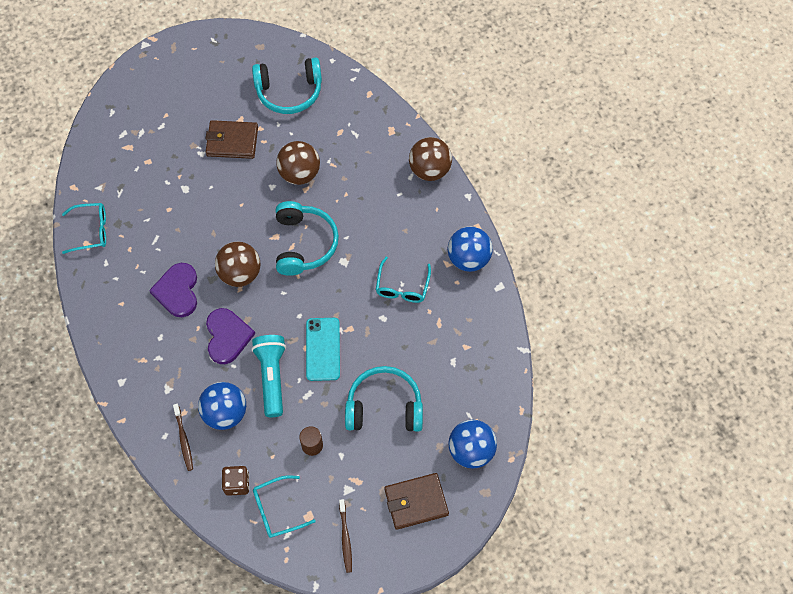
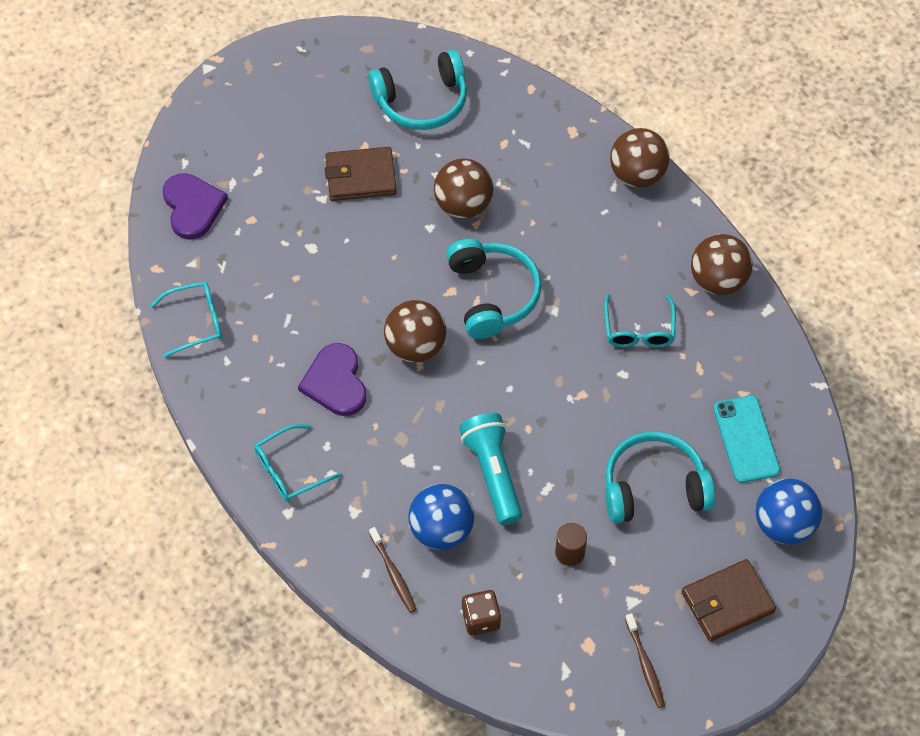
camera: 10 degrees left, 5 degrees down
(227, 336) = (419, 430): purple heart -> purple heart (192, 207)
(276, 510) = (543, 644): turquoise glasses -> turquoise glasses (289, 470)
(323, 349) = (552, 426): turquoise phone -> turquoise phone (746, 439)
(468, 258) = (718, 280): blue ball -> brown ball

